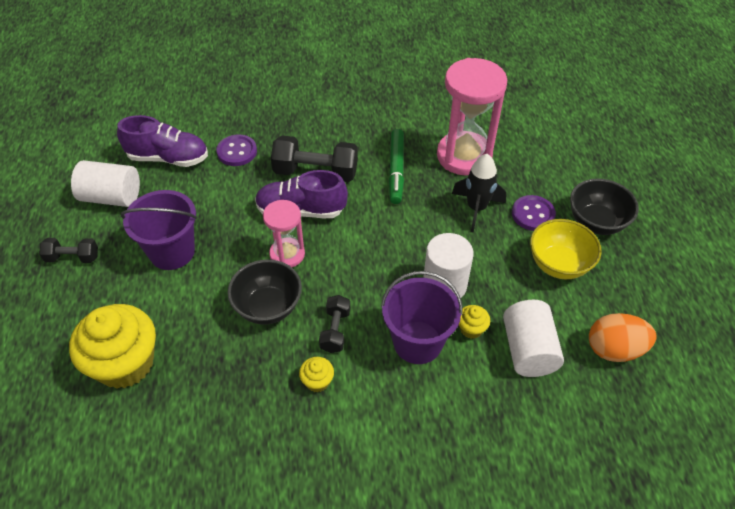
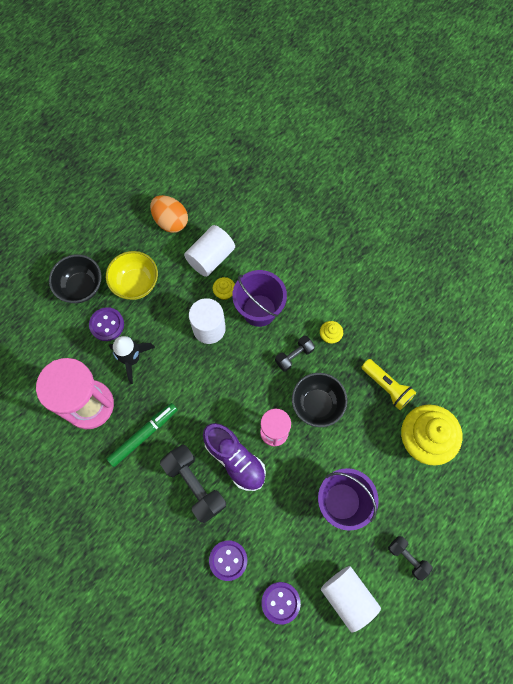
camera: 135 degrees left, 20 degrees up
(168, 158) = (280, 602): purple shoe -> purple button
(206, 382) = (386, 387): none -> yellow flashlight

